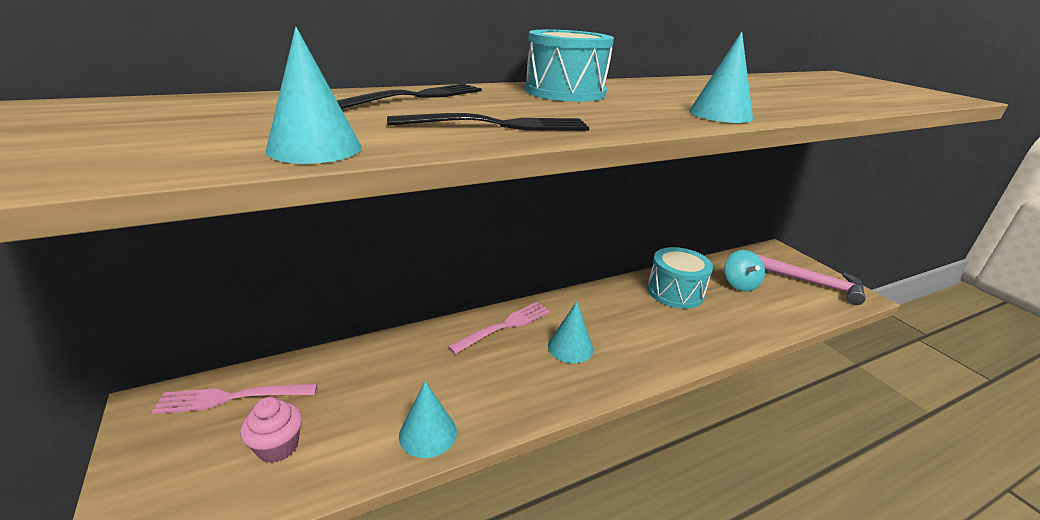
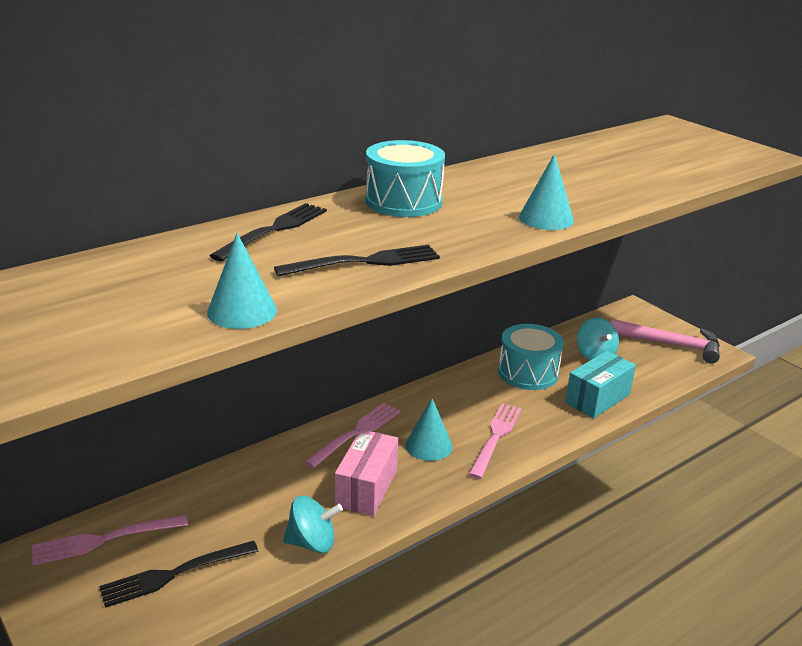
camera: 10 degrees left, 0 degrees up
(278, 447) = (174, 574): pink cupcake -> black fork
(428, 433) = (312, 543): turquoise cone -> turquoise spinning top
(499, 381) = (366, 488): none -> pink box
(637, 348) = (495, 437): none -> pink fork
(741, 324) = (597, 398): none -> turquoise box

